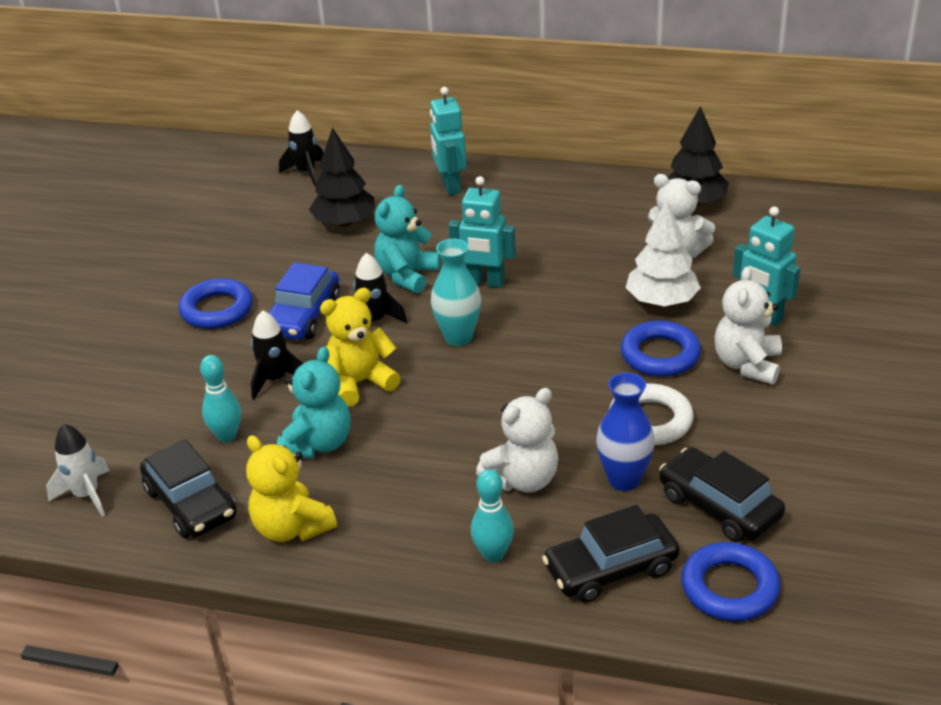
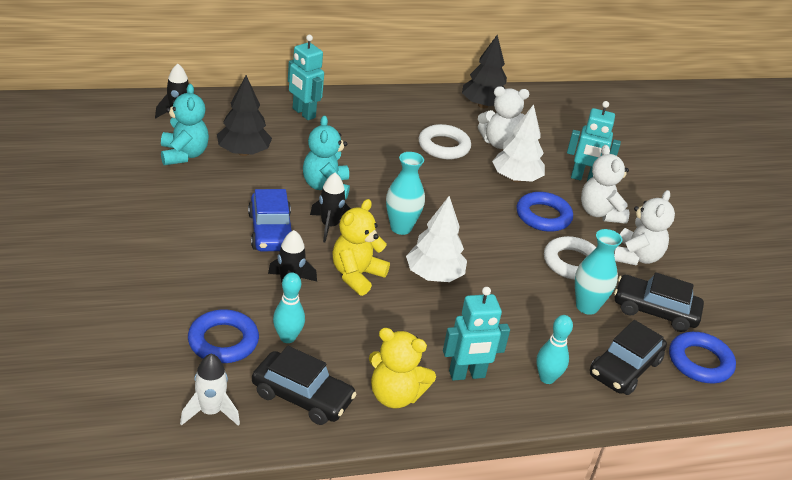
camera: 35 degrees left, 0 degrees up
(217, 309) = (195, 238): blue ring -> blue ring (223, 341)
(318, 444) = (363, 328): turquoise teddy bear -> turquoise teddy bear (183, 155)
(453, 401) = (434, 275): none -> white tree
(485, 282) = (387, 183): turquoise robot -> turquoise robot (467, 375)
(523, 479) = (524, 321): white teddy bear -> white teddy bear (636, 257)
(596, 248) = (444, 146): none -> white ring
(624, 480) = (587, 306): blue vase -> turquoise vase

